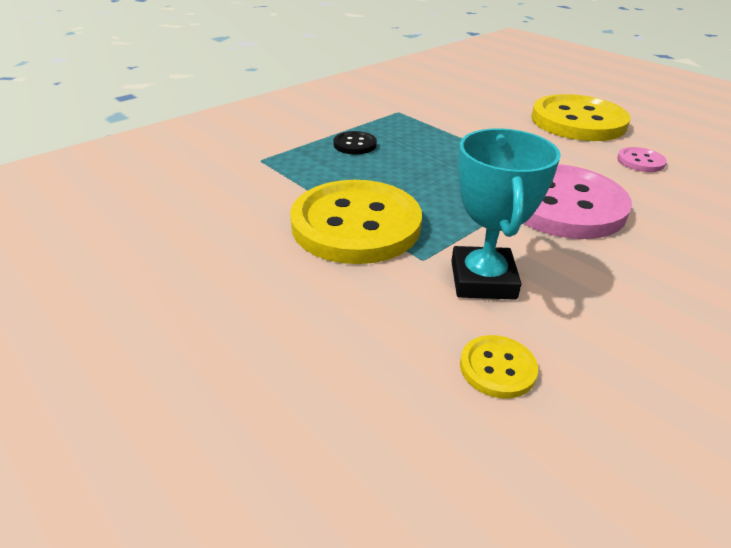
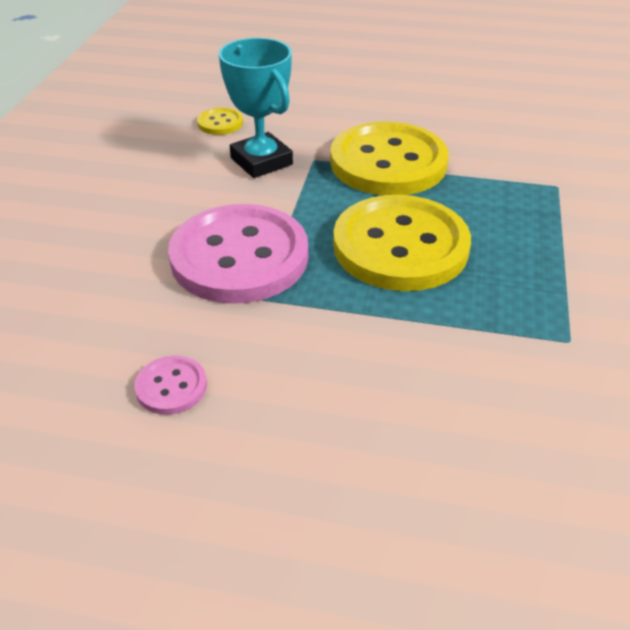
camera: 145 degrees right, 5 degrees up
(355, 144) = (516, 245): black button -> none
(578, 121) = (303, 470): yellow button -> yellow button (400, 246)

